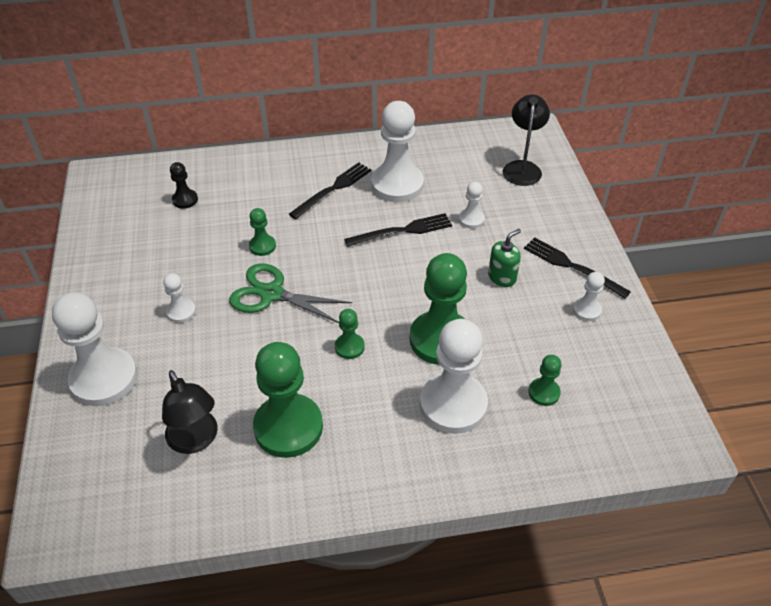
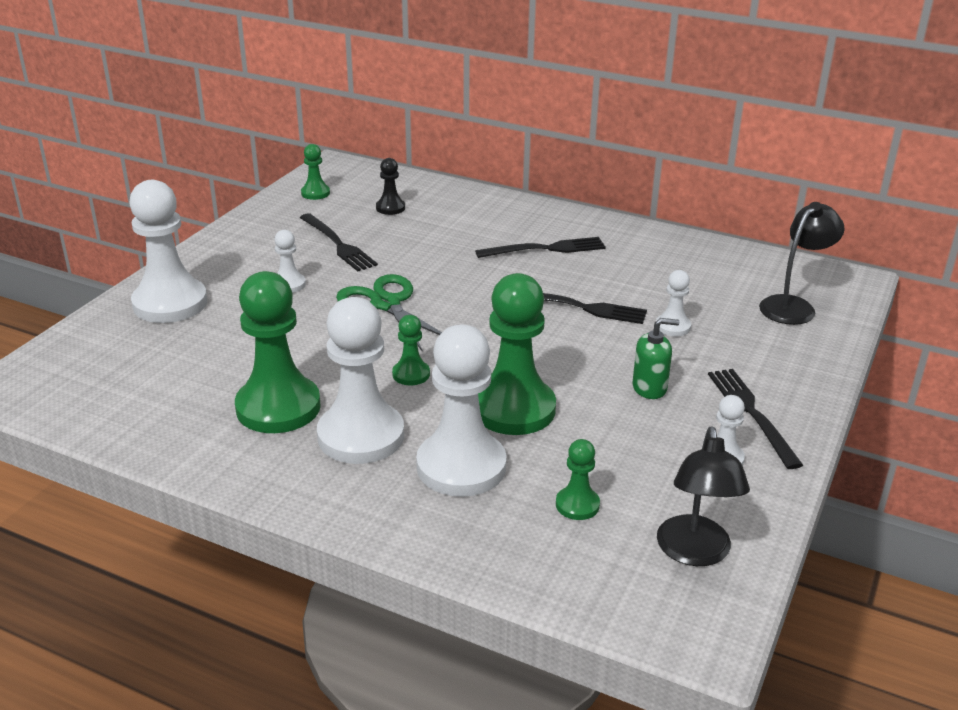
camera: 35 degrees right, 15 degrees down
(180, 254) = (338, 244): none -> black fork
(196, 440) = (188, 379): black lamp -> black lamp (694, 553)
(262, 246) = (420, 266): green pawn -> green pawn (315, 193)
(397, 184) = (620, 269): white pawn -> white pawn (361, 436)

